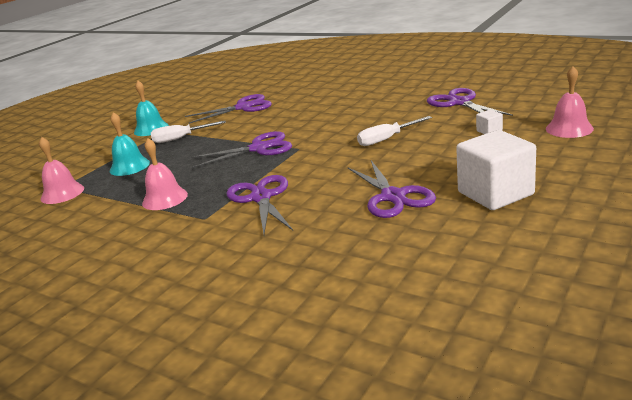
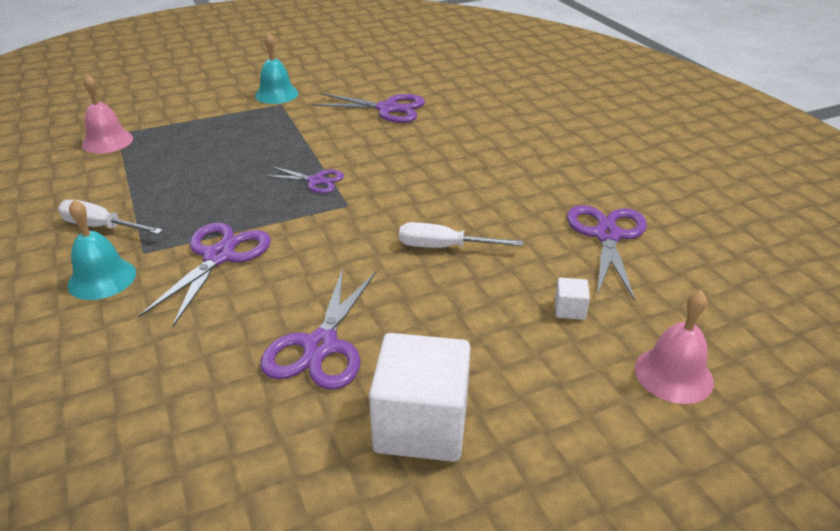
camera: 30 degrees right, 10 degrees up
(129, 166) = (193, 137): turquoise bell -> turquoise bell (102, 278)
(165, 198) = (156, 201): pink bell -> none
(181, 138) = (279, 123): white screwdriver -> white screwdriver (101, 227)
(259, 148) = (316, 181): purple scissors -> purple scissors, size x0.61

